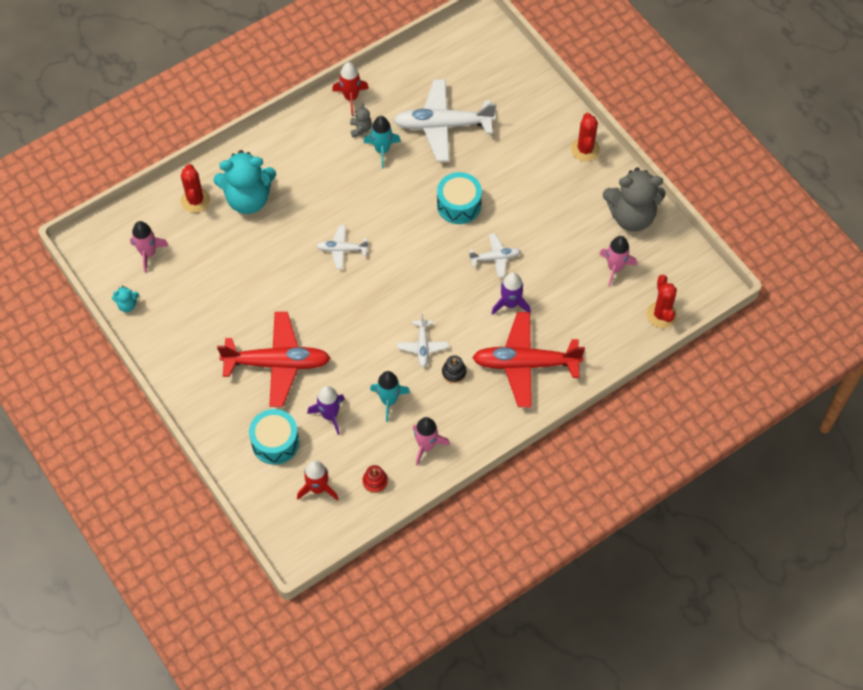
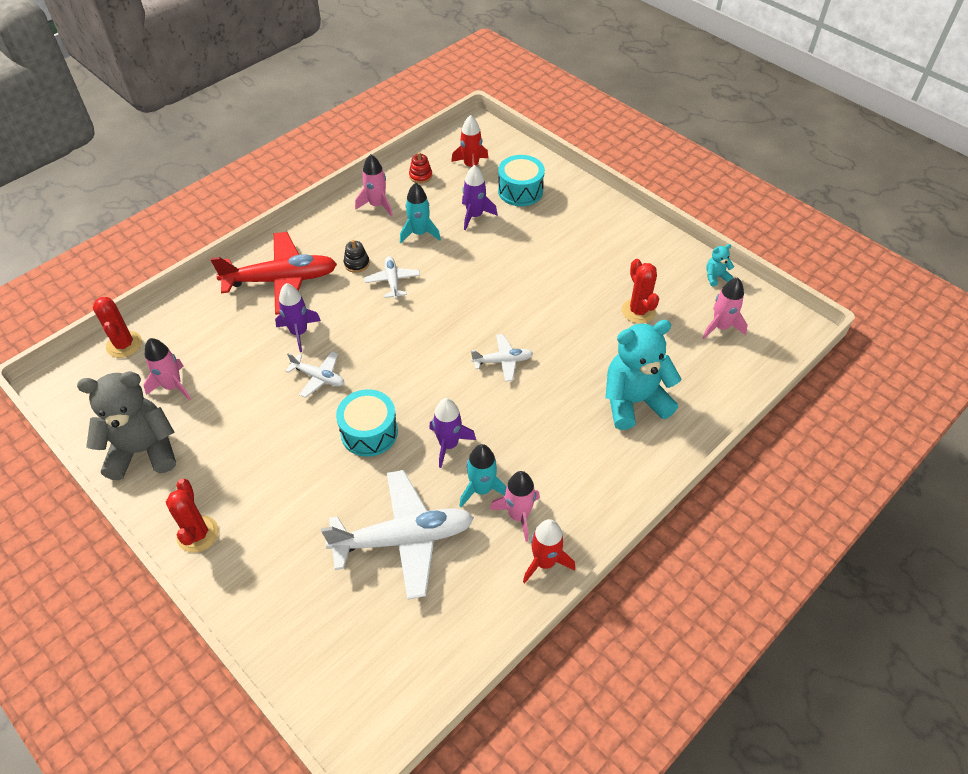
camera: 170 degrees right, 10 degrees down
(195, 200) = (696, 390): red cactus -> red cactus (638, 311)
(278, 363) = (539, 248): red plane -> none
(360, 129) = (518, 515): grey teddy bear -> pink rocket
(400, 186) = (448, 444): none -> purple rocket
(495, 258) = (319, 377): white plane -> white plane turned 135 degrees counterclockwise

